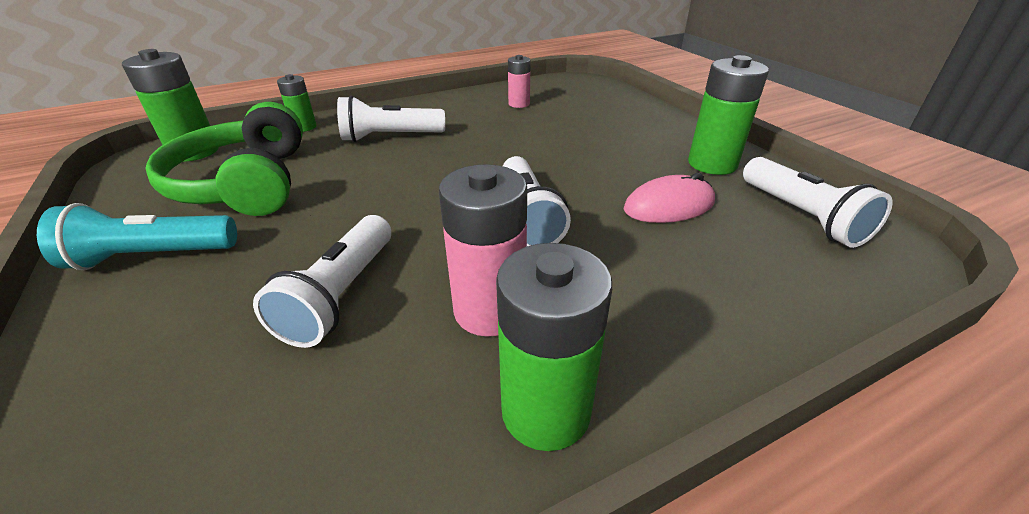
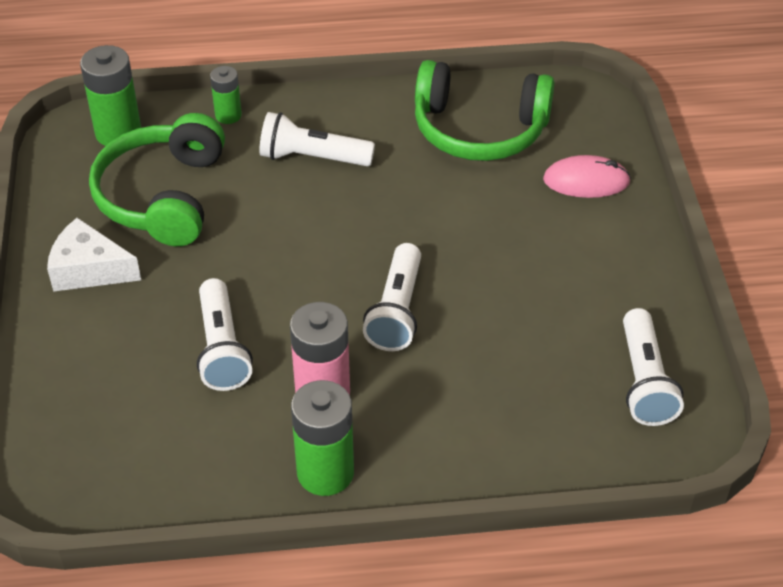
camera: 20 degrees right, 10 degrees up
(151, 256) = (89, 269): turquoise flashlight -> white cheese
(341, 295) = (222, 348): white flashlight -> white flashlight turned 45 degrees counterclockwise
(519, 104) = (479, 129): pink battery -> green headphones
(669, 206) = (532, 334): pink mouse -> pink mouse (586, 181)
(712, 164) = (622, 292): green battery -> none

